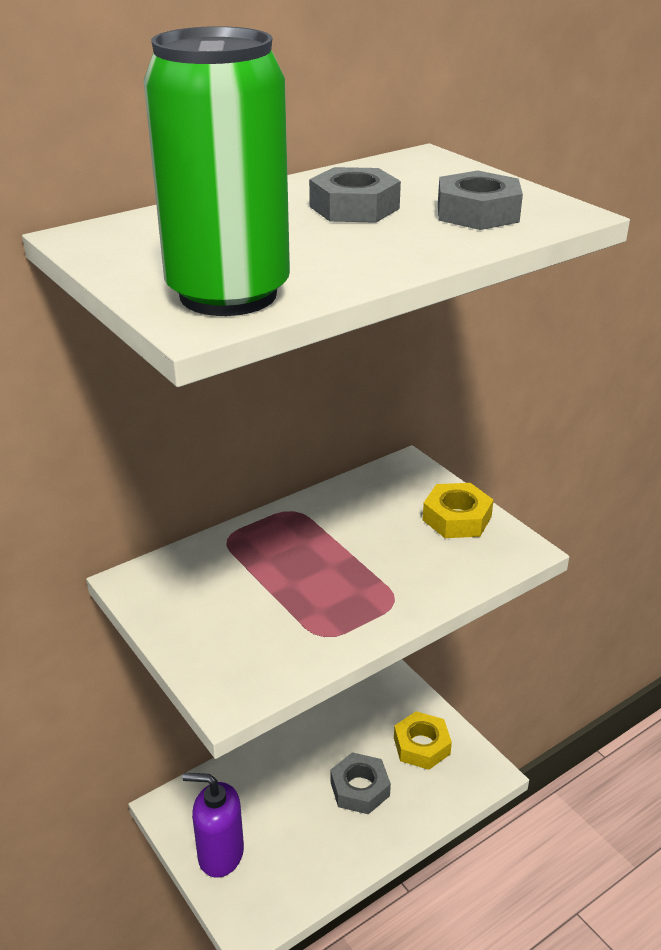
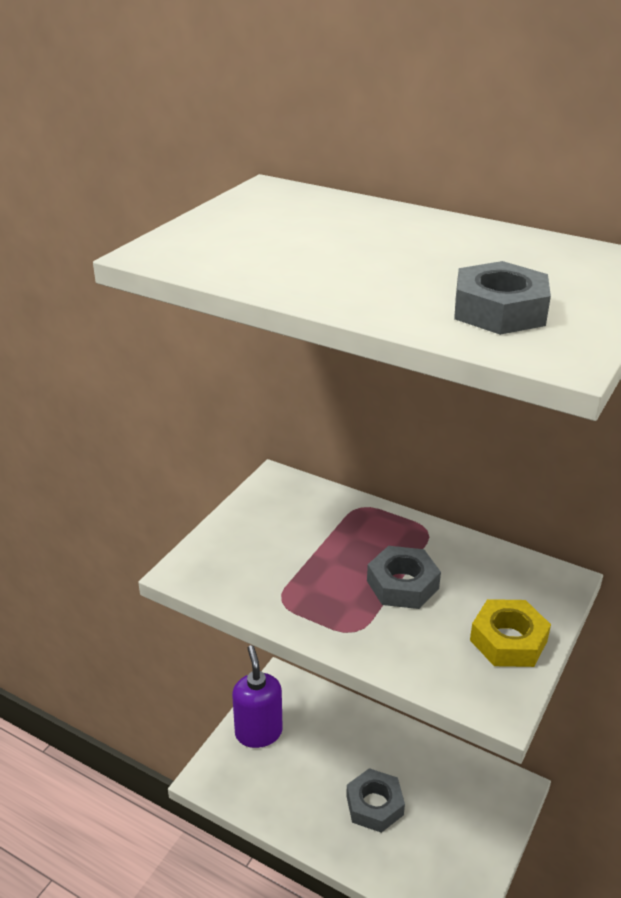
camera: 65 degrees right, 0 degrees up
(228, 294) = (208, 252): green can -> none
(354, 207) = (441, 258): grey nut -> grey nut (402, 584)
(421, 746) = (454, 839): yellow nut -> none

